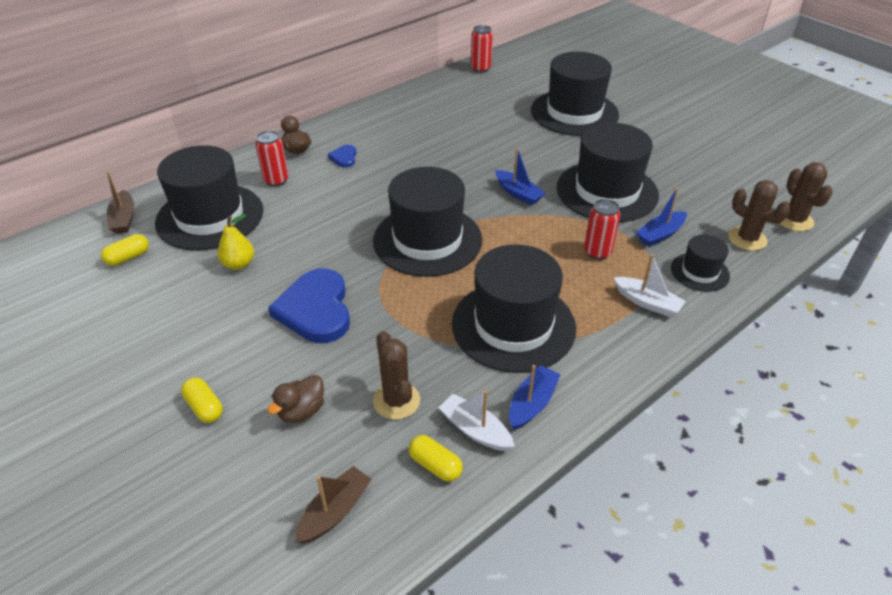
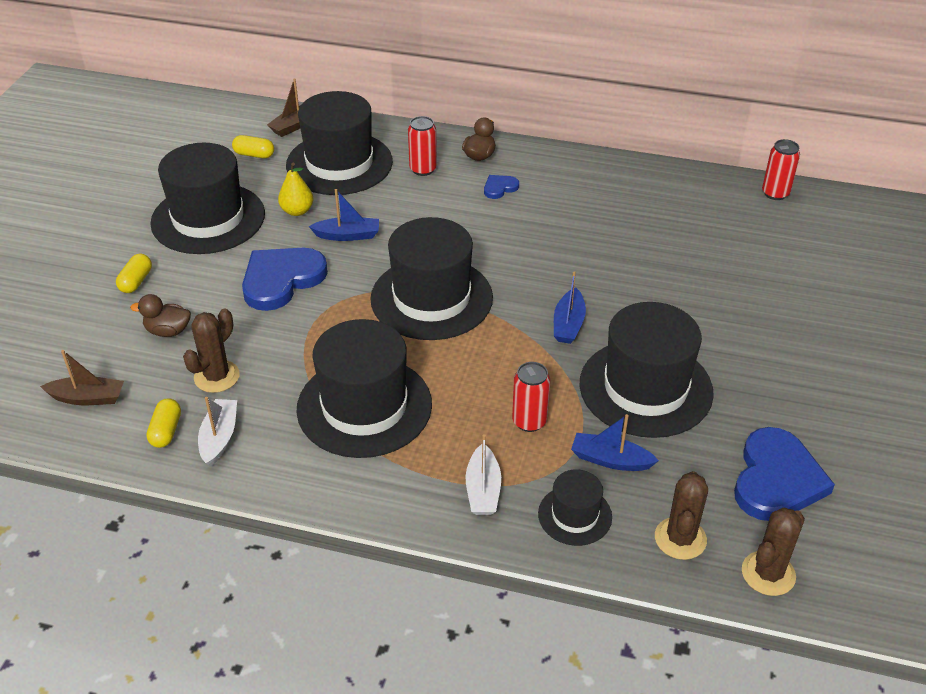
camera: 55 degrees right, 0 degrees up
(532, 403) = (275, 460): blue boat -> blue boat (348, 235)
(574, 113) = (775, 301): black hat -> black hat (208, 218)
(721, 182) = (776, 479): none -> blue heart

